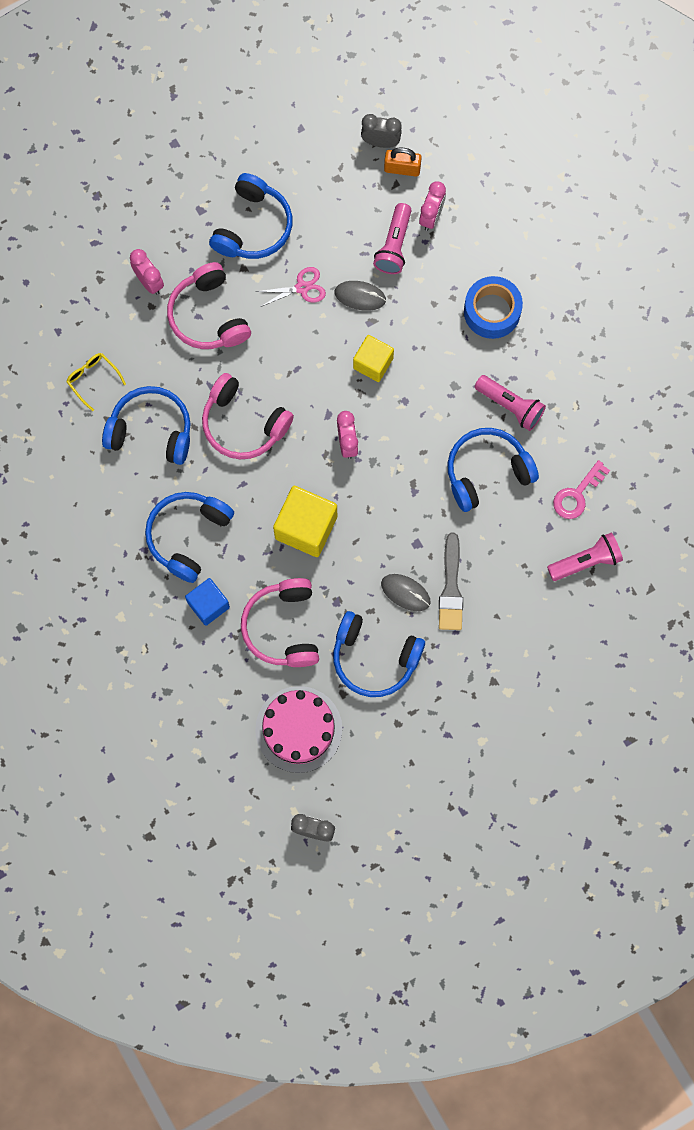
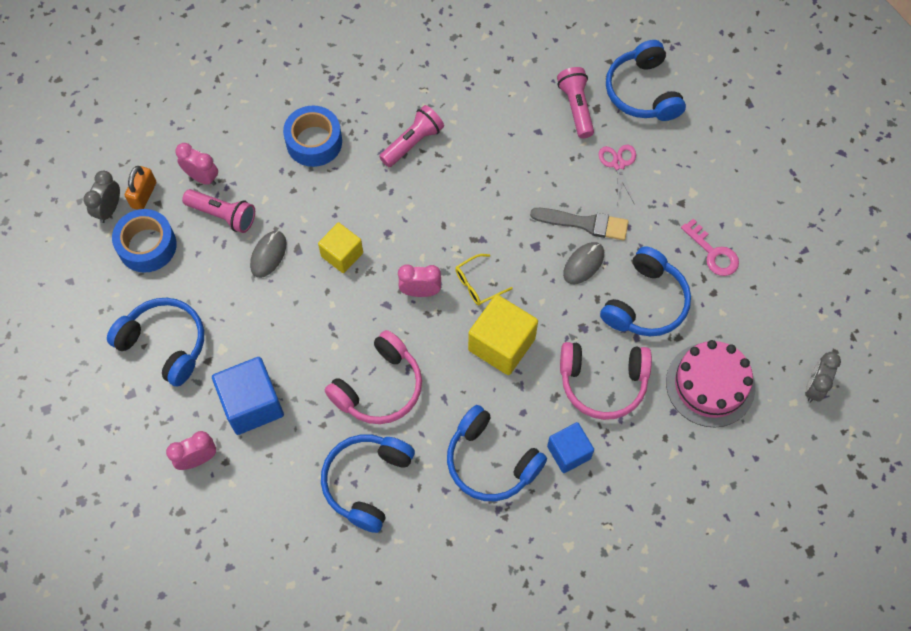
camera: 80 degrees left, 10 degrees down
(93, 380) = (295, 536): yellow glasses -> yellow glasses (478, 284)
(208, 316) = (252, 404): pink headphones -> blue cube
(302, 288) = (245, 307): pink scissors -> pink scissors (618, 164)
(349, 186) = (147, 246): none -> blue tape
(487, 472) = (474, 173): blue headphones -> blue headphones (642, 92)
(577, 494) = (510, 103): pink key -> pink key (713, 253)

